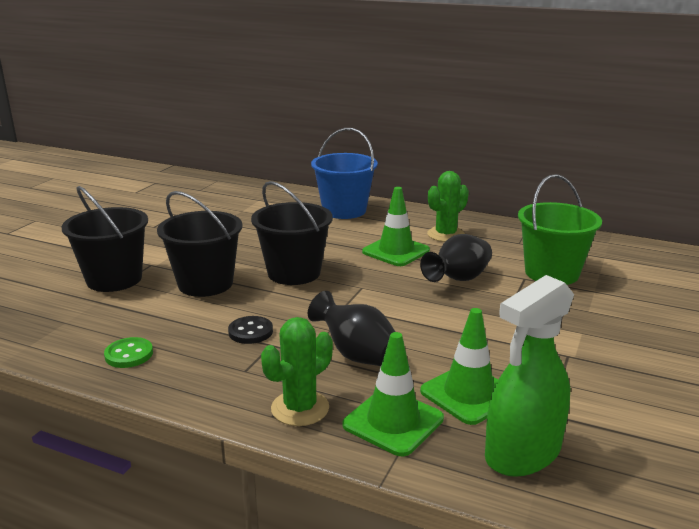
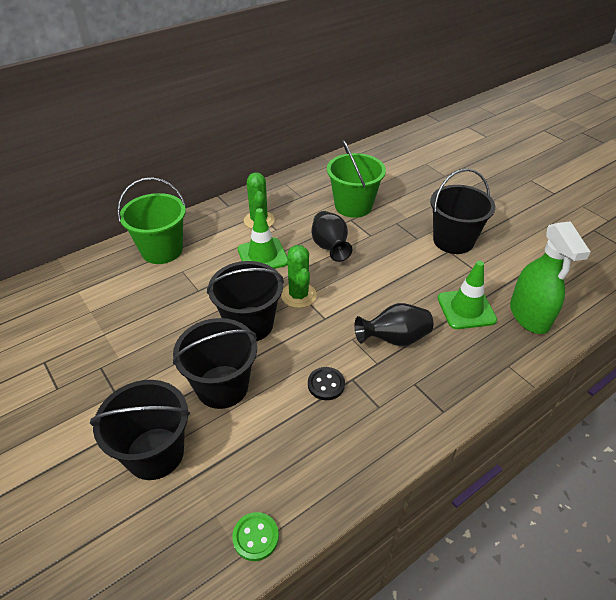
camera: 60 degrees left, 20 degrees up
(129, 354) = (310, 476): green button -> green button (255, 537)
(300, 408) = (442, 393): green cactus -> green cactus (298, 295)
(344, 210) = (162, 250): blue bucket -> green bucket
(393, 422) = (478, 354): green traffic cone -> none
(594, 354) = (453, 241): none -> black bucket

